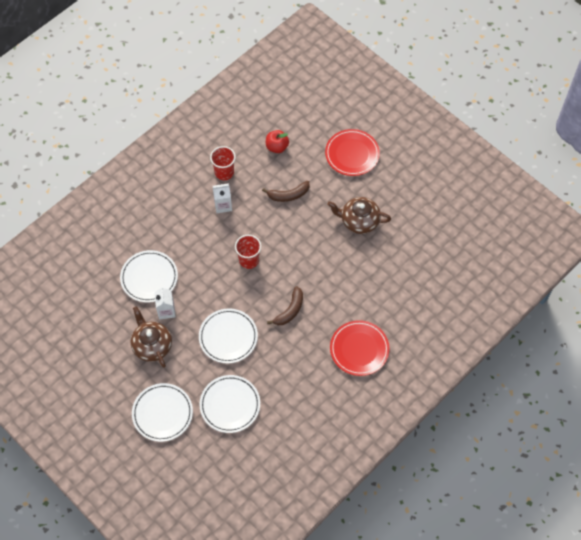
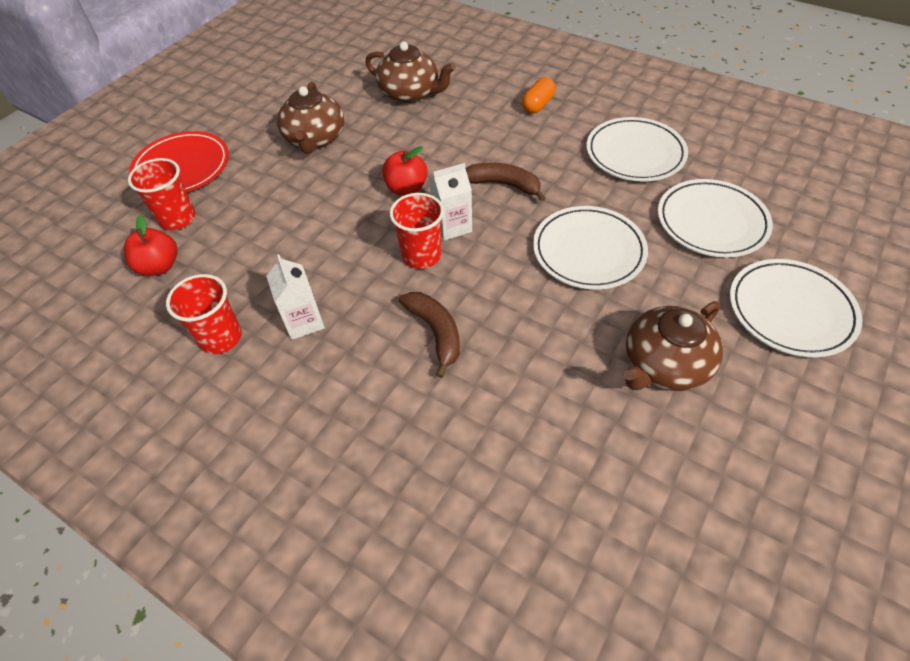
camera: 100 degrees left, 10 degrees down
(149, 277) = (511, 413): white plate -> white plate (635, 153)
(166, 311) = (577, 360): white carton -> white carton (452, 226)
(288, 195) = (271, 229): brown banana -> brown banana (435, 333)
(301, 261) = (406, 188): none -> red apple
(309, 153) = (177, 218): none -> red cup
(359, 349) = (538, 105): red plate -> orange capsule
(392, 278) = (410, 93): none -> brown teapot

